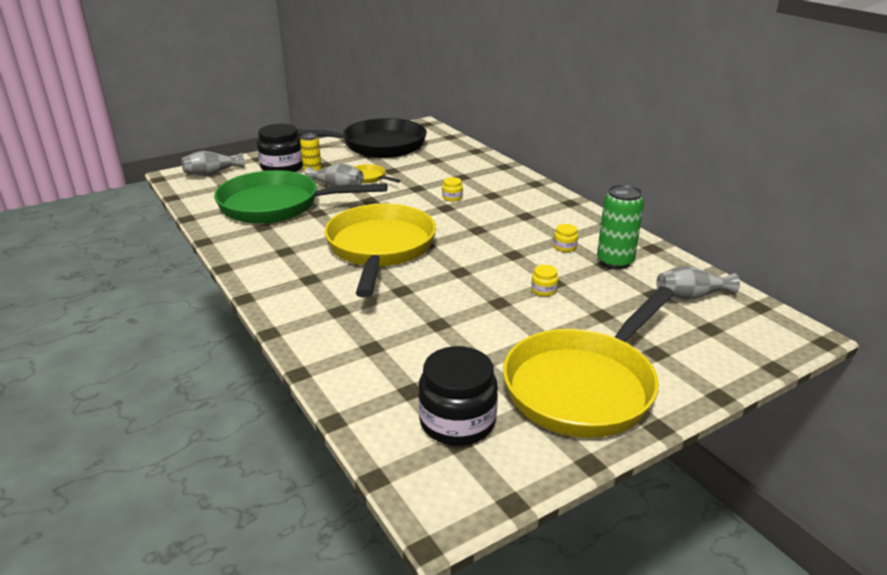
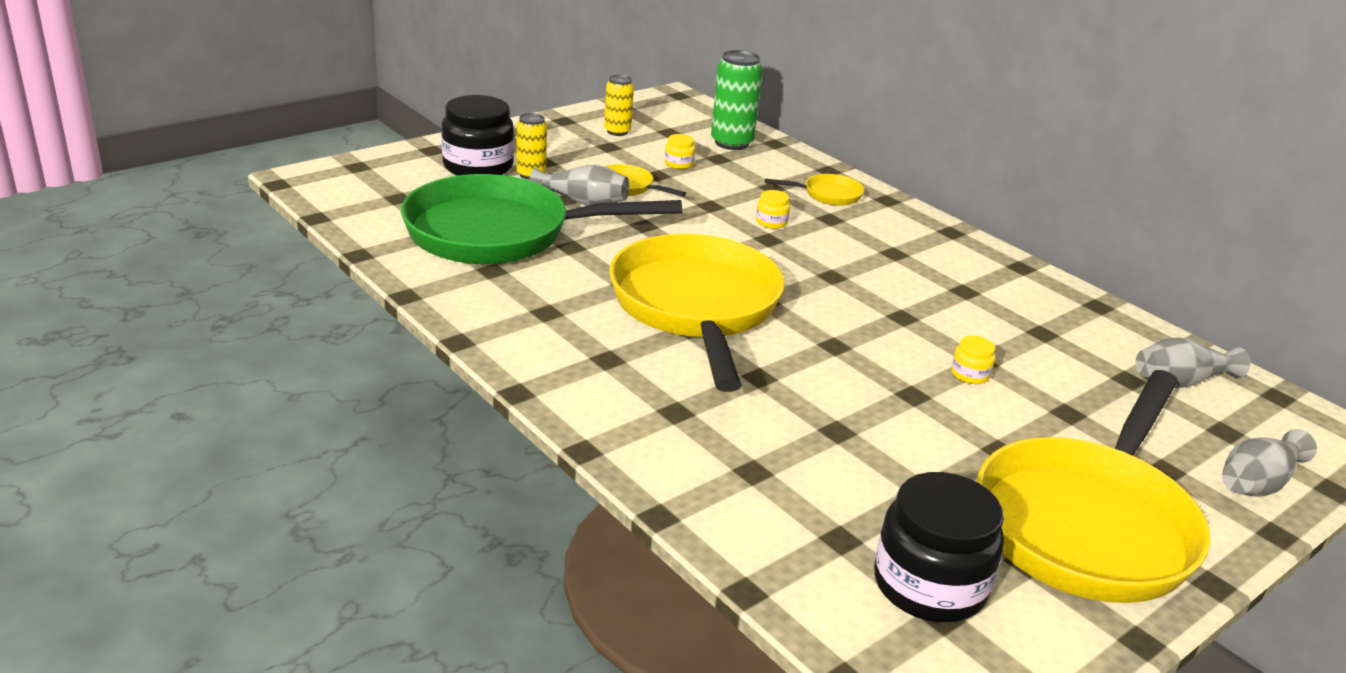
camera: 10 degrees left, 0 degrees up
(212, 173) = (365, 175): grey vase -> grey vase (1257, 483)
(378, 146) = (617, 131): black pan -> yellow can
(497, 181) = (828, 195): none -> yellow pan
(565, 247) = (972, 304): yellow jar -> yellow jar (679, 164)
(615, 261) = (1053, 328): green can -> green can (731, 143)

